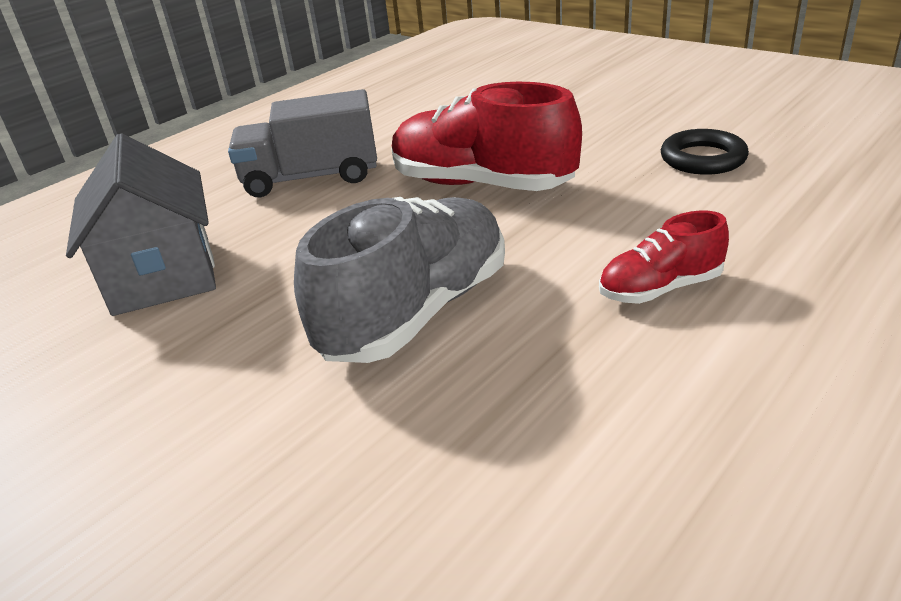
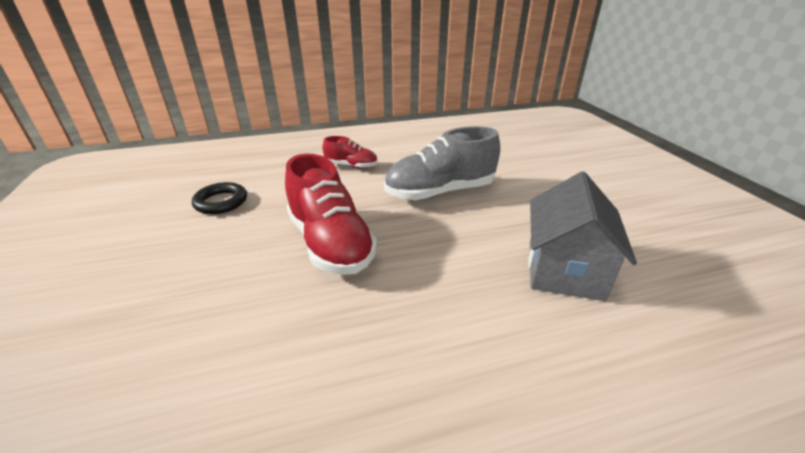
camera: 150 degrees left, 0 degrees up
(311, 177) = (422, 322): grey truck -> none

